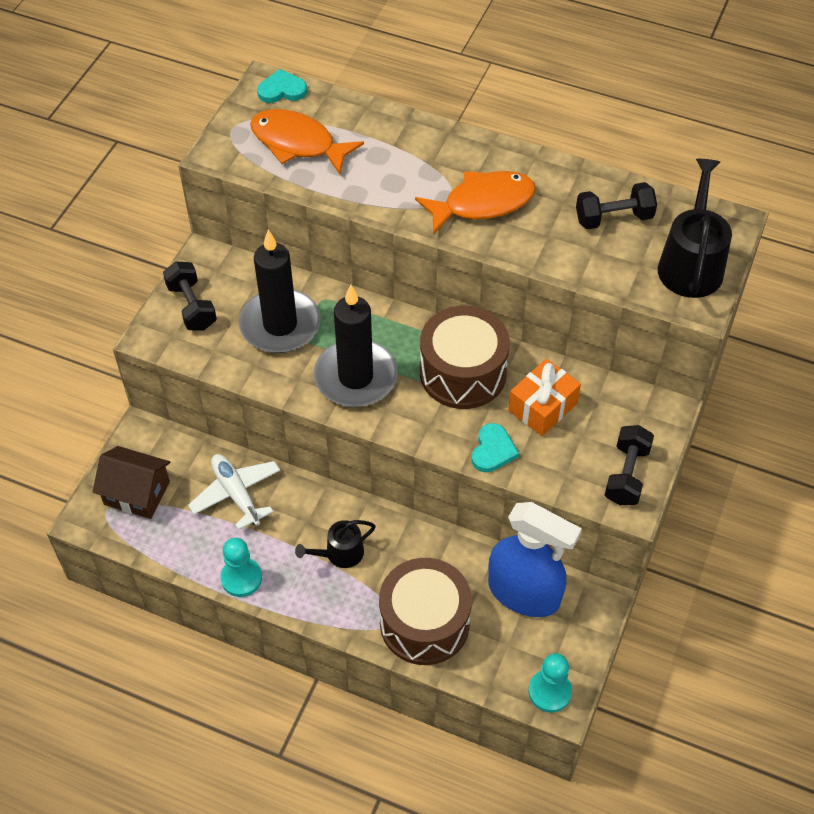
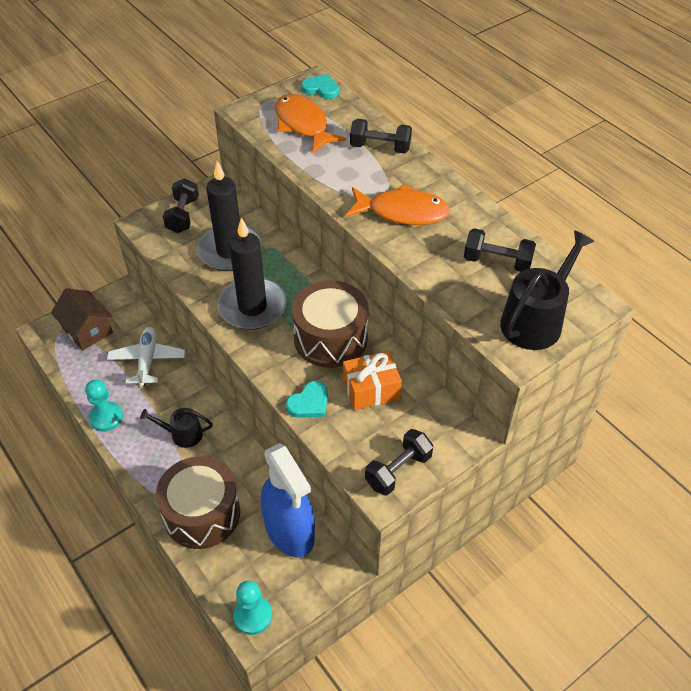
camera: 30 degrees right, 5 degrees down
(403, 137) = (380, 147): none -> black dumbbell

